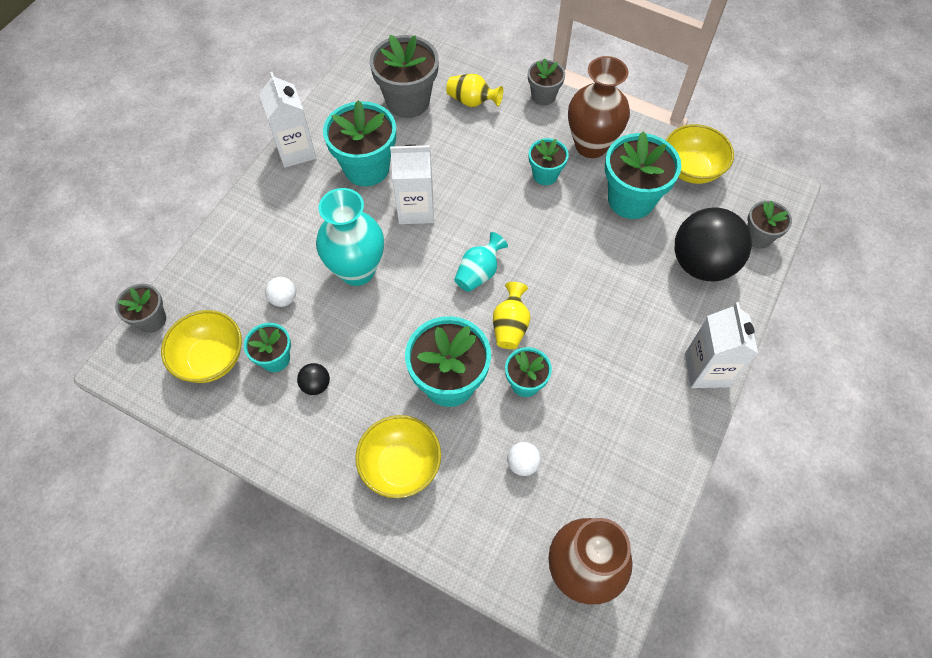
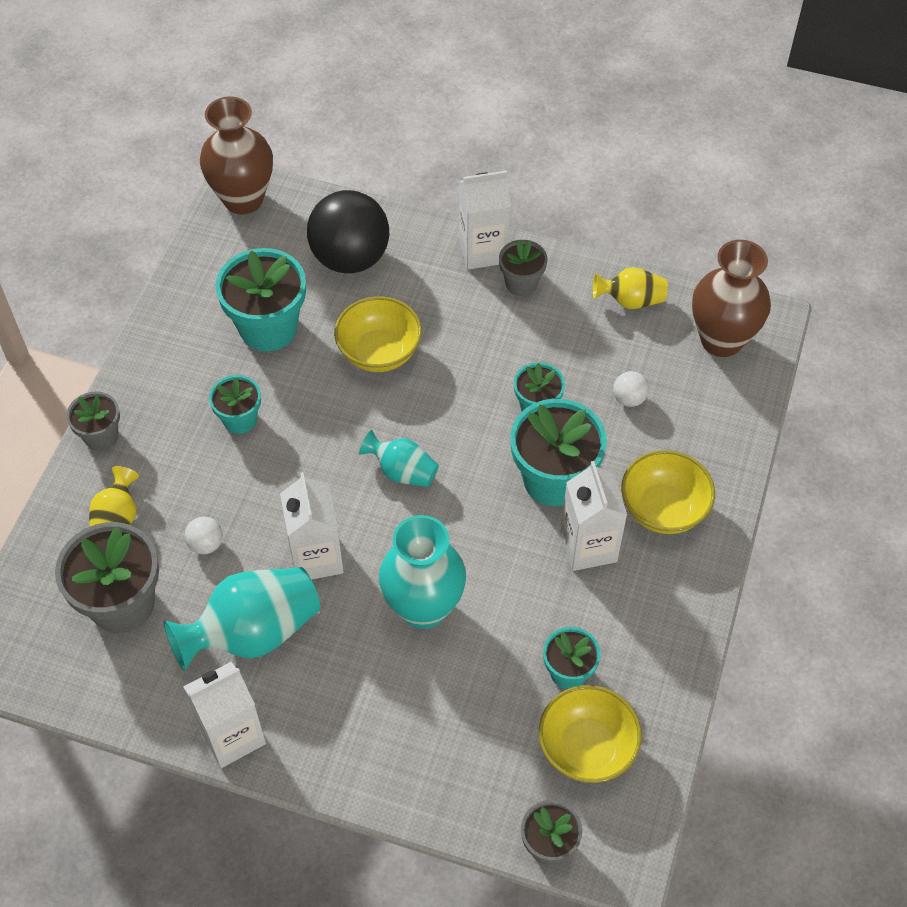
camera: 100 degrees left, 5 degrees down
(284, 299) = (482, 685): white ball -> white ball (206, 544)
(316, 385) = (591, 617): black ball -> none
(366, 168) = (253, 632): turquoise flower pot -> turquoise vase
(379, 396) = (588, 546): none -> white carton
(510, 326) = (469, 430): yellow vase -> yellow vase (630, 300)
(591, 145) = (185, 375): brown vase -> brown vase (243, 199)
(691, 169) = (214, 272): yellow bowl -> yellow bowl (379, 352)
(758, 237) = (305, 209): grey flower pot -> grey flower pot (521, 283)

